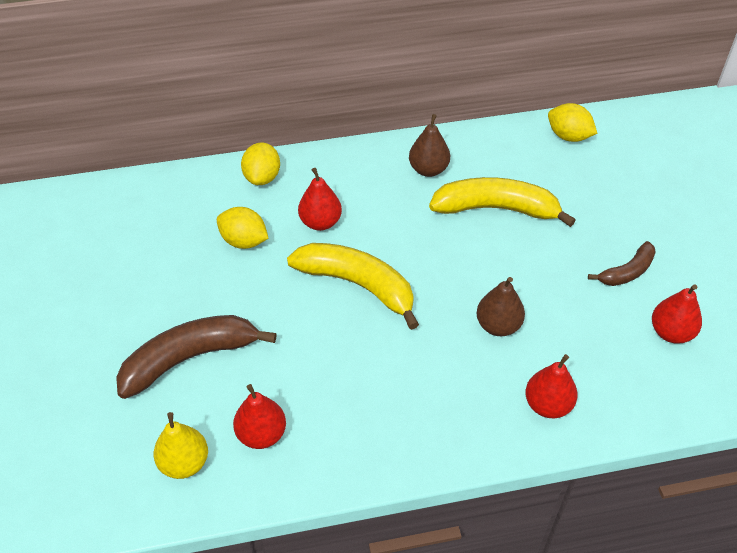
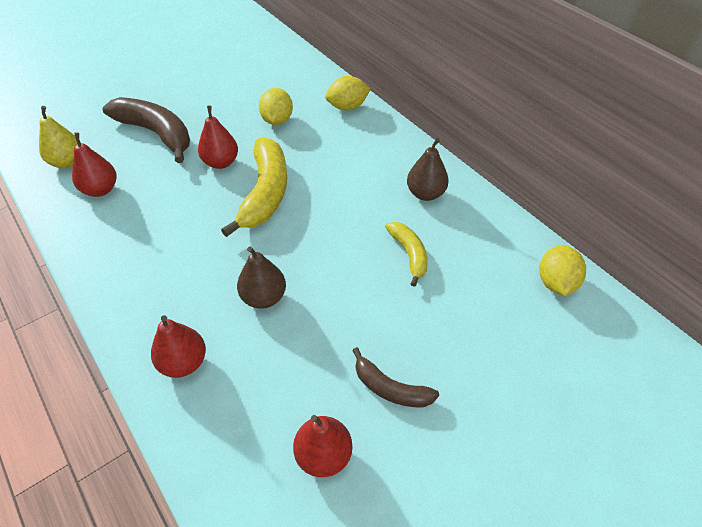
camera: 65 degrees right, 0 degrees up
(320, 222) = (320, 151): red pear -> red pear (221, 162)
(496, 209) = (409, 254): yellow banana -> yellow banana, size x0.55

